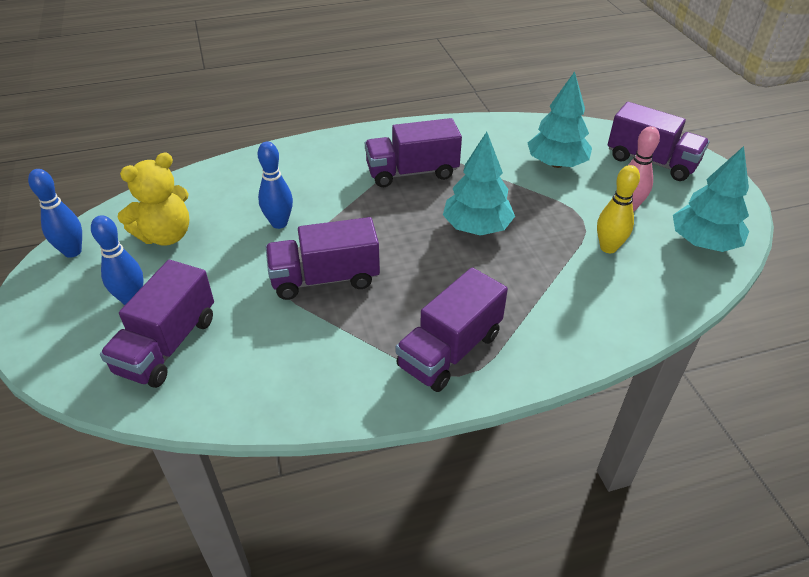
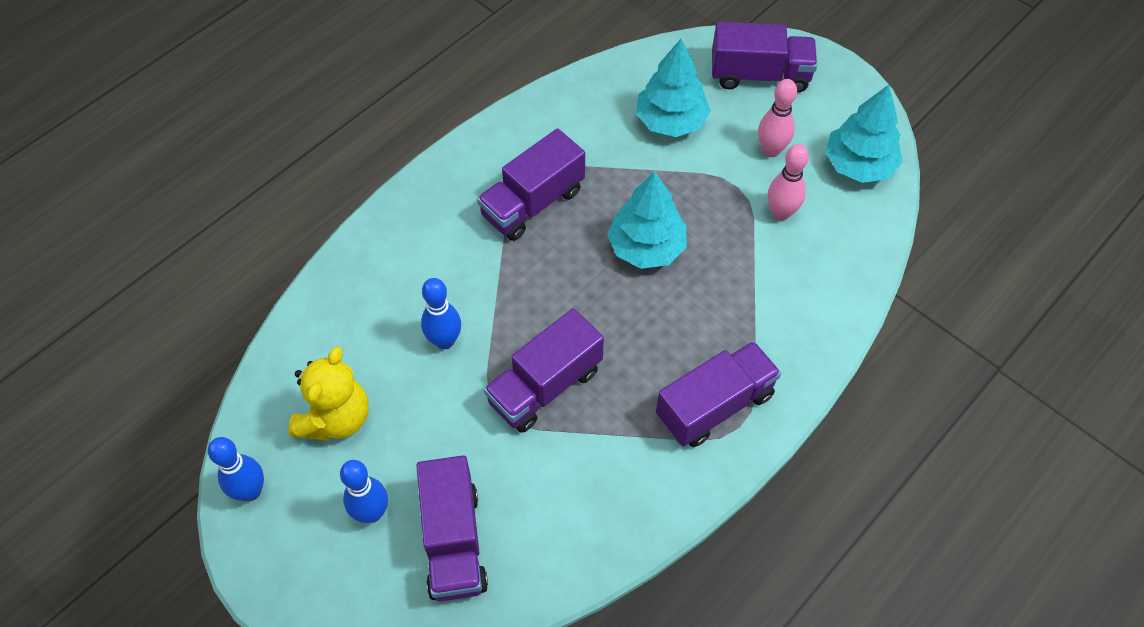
camera: 30 degrees left, 15 degrees up
(450, 350) = (714, 405): purple truck -> purple truck turned 135 degrees counterclockwise
(608, 247) = (781, 213): yellow bowling pin -> pink bowling pin

